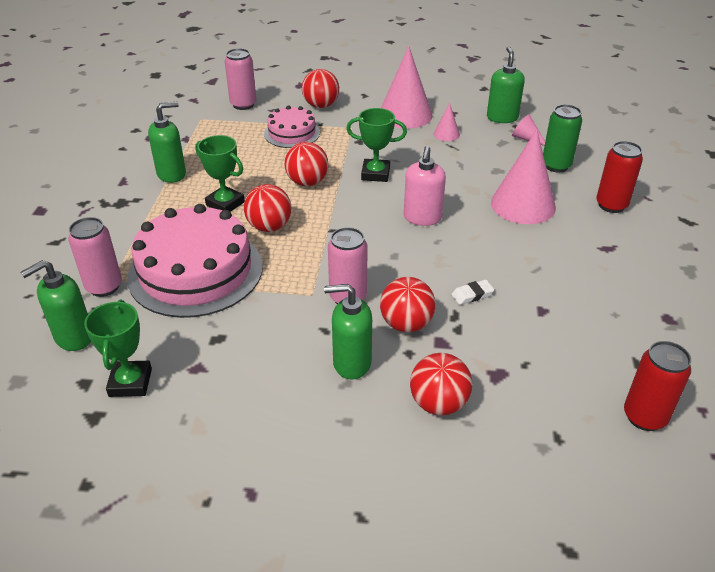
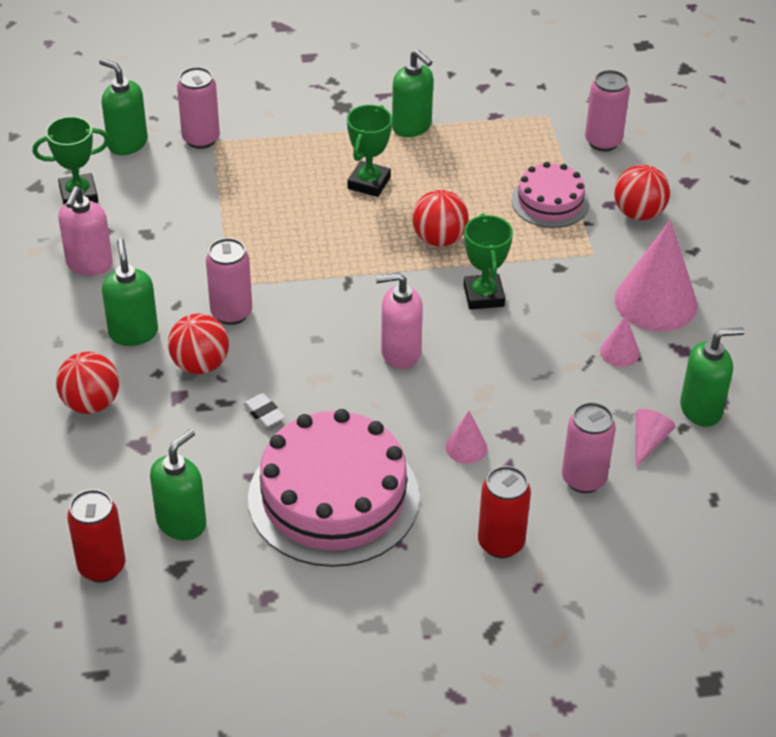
camera: 75 degrees right, 5 degrees up
(195, 271) = (242, 192): pink cake -> pink cake (333, 497)
(241, 385) = (89, 264): none -> pink soap dispenser
(269, 227) = (336, 227): red ball -> none
(523, 205) = (466, 447): pink cone -> pink cone, size x0.47
(556, 166) = (583, 479): green can -> pink can
(592, 358) = (181, 522): none -> green soap dispenser

